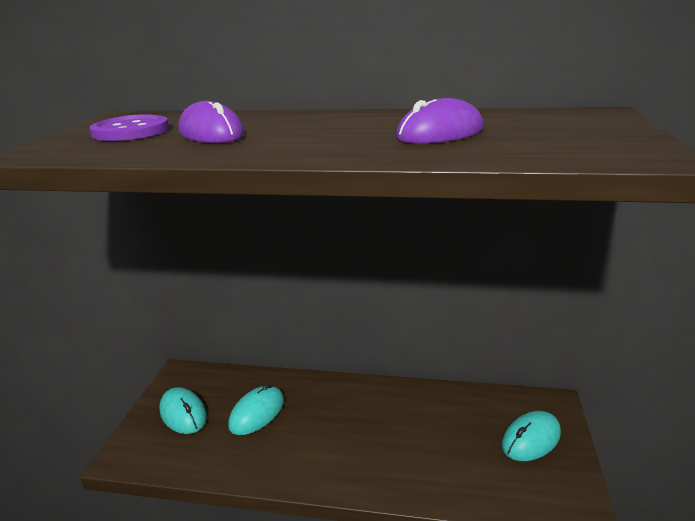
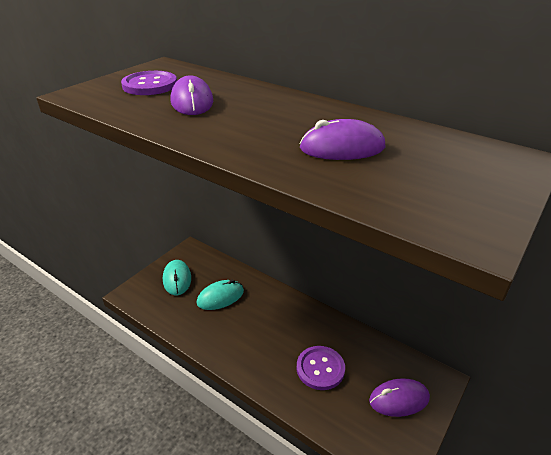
camera: 25 degrees right, 10 degrees up
(430, 443) = (320, 368): none -> purple button
(530, 439) = (399, 399): turquoise mouse -> purple mouse

